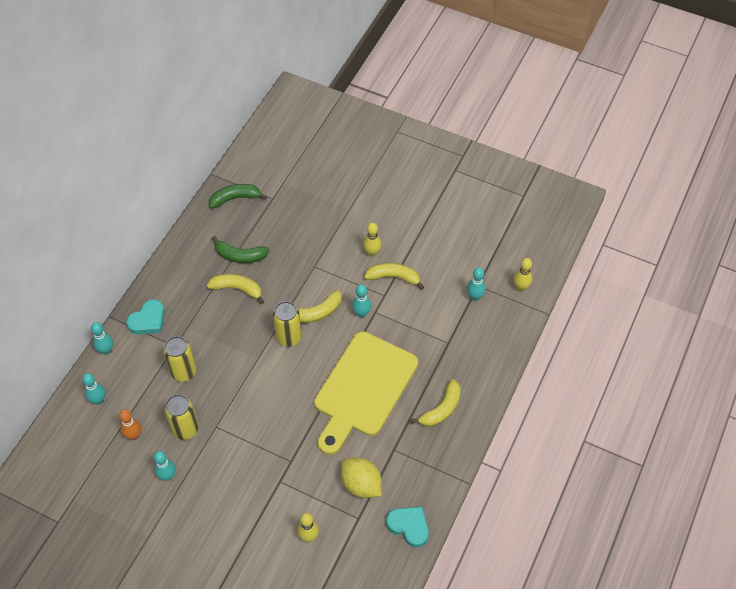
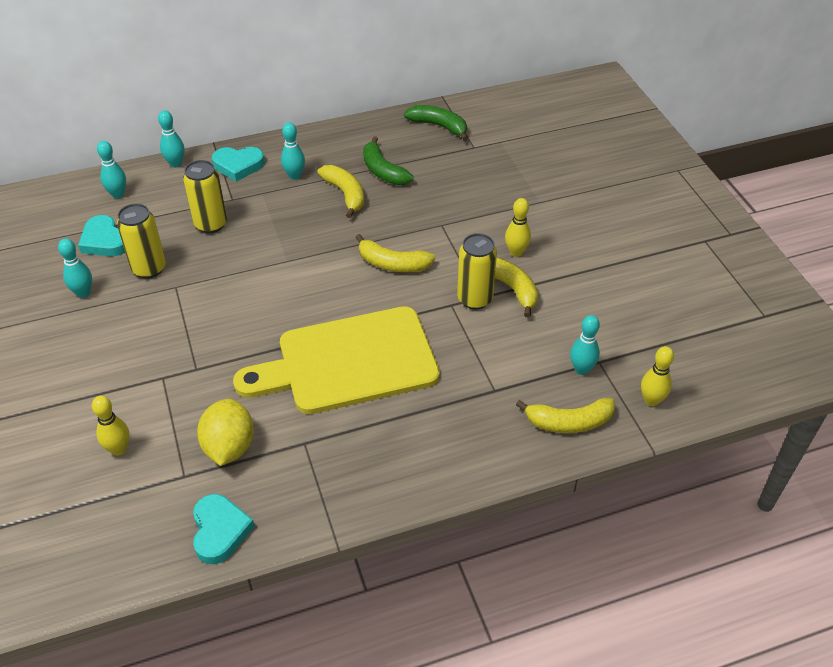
camera: 45 degrees right, 10 degrees down
(134, 435) = (105, 241): orange bowling pin -> turquoise heart
(289, 337) = (337, 265): yellow can -> yellow can (475, 299)
(361, 313) = (435, 296): turquoise bowling pin -> turquoise bowling pin (294, 176)
(441, 409) = (404, 447): yellow banana -> yellow banana (569, 422)

